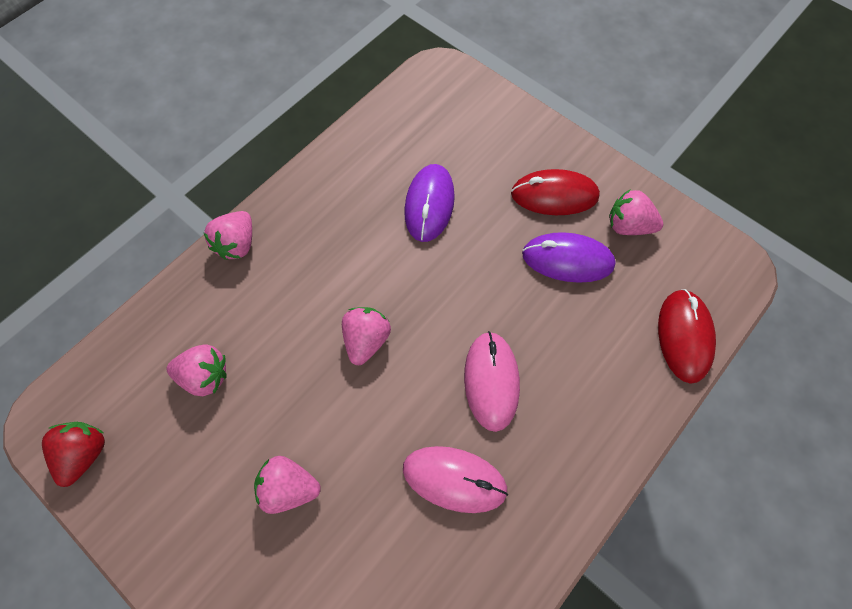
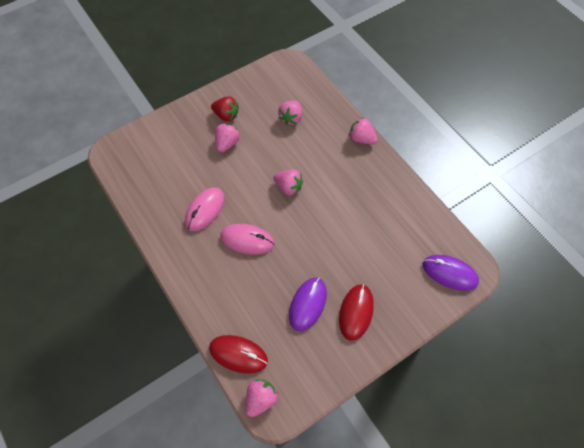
camera: 105 degrees right, 5 degrees down
(85, 453) = (269, 74): red strawberry -> red strawberry (226, 115)
(429, 204) = (365, 237): purple mouse -> purple mouse (449, 273)
(628, 225) = (322, 351): pink strawberry -> pink strawberry (260, 399)

